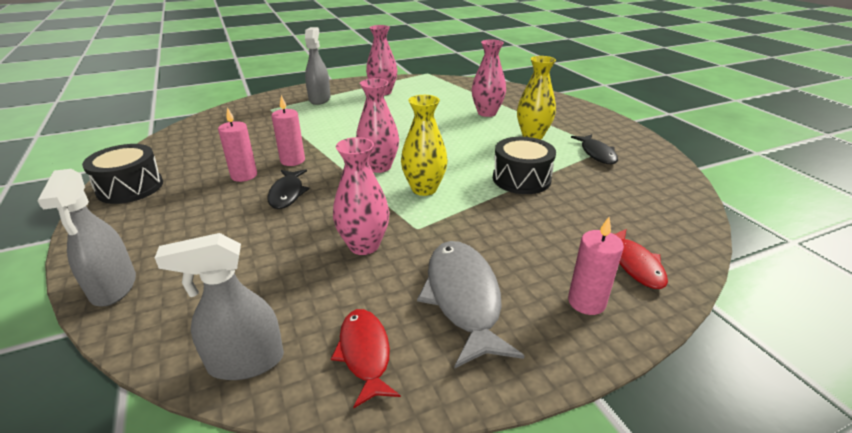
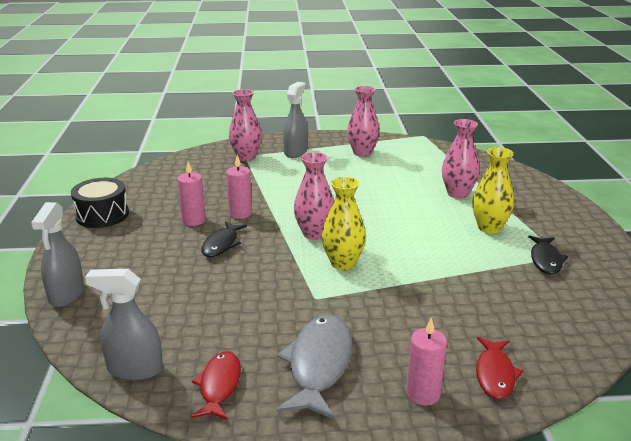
camera: 20 degrees right, 5 degrees down
(364, 245) = (262, 303): pink vase -> pink vase (246, 157)
(521, 179) = (444, 271): black drum -> none

